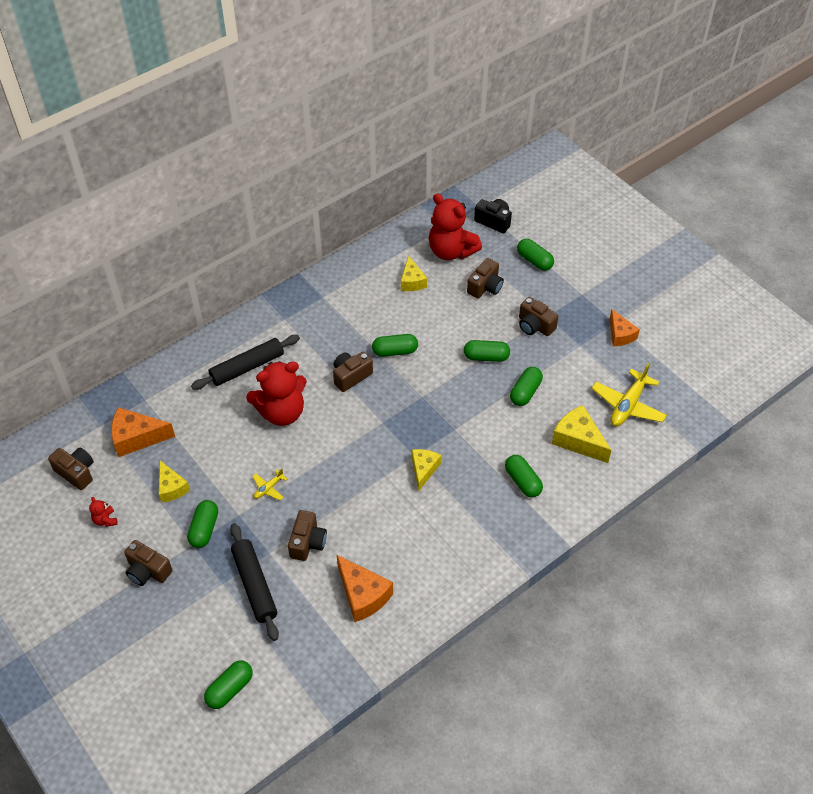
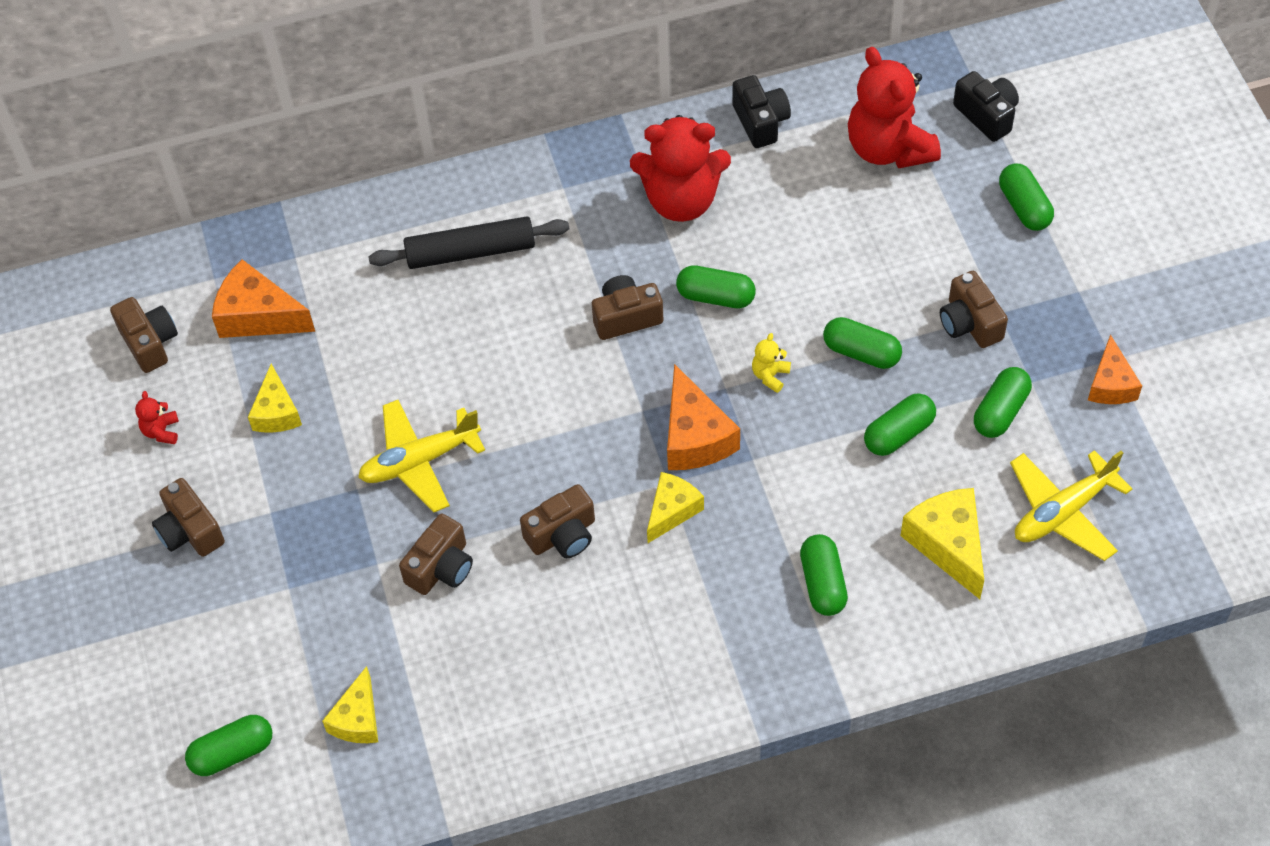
camera: 25 degrees right, 5 degrees up
(204, 529) = (297, 494): green capsule -> green capsule (1000, 411)
(254, 585) = (334, 607): black rolling pin -> none
(268, 488) = (419, 461): yellow plane -> yellow plane, size x2.01
(281, 412) = (492, 343): red teddy bear -> red teddy bear (681, 200)
(363, 595) = (488, 680): orange cheese -> orange cheese (695, 436)
(377, 256) = (760, 122): none -> black camera
(412, 281) = (798, 183): yellow cheese -> yellow cheese (358, 719)
(443, 383) = (770, 375): none -> yellow teddy bear
(485, 287) = (917, 229): brown camera -> brown camera (562, 535)

